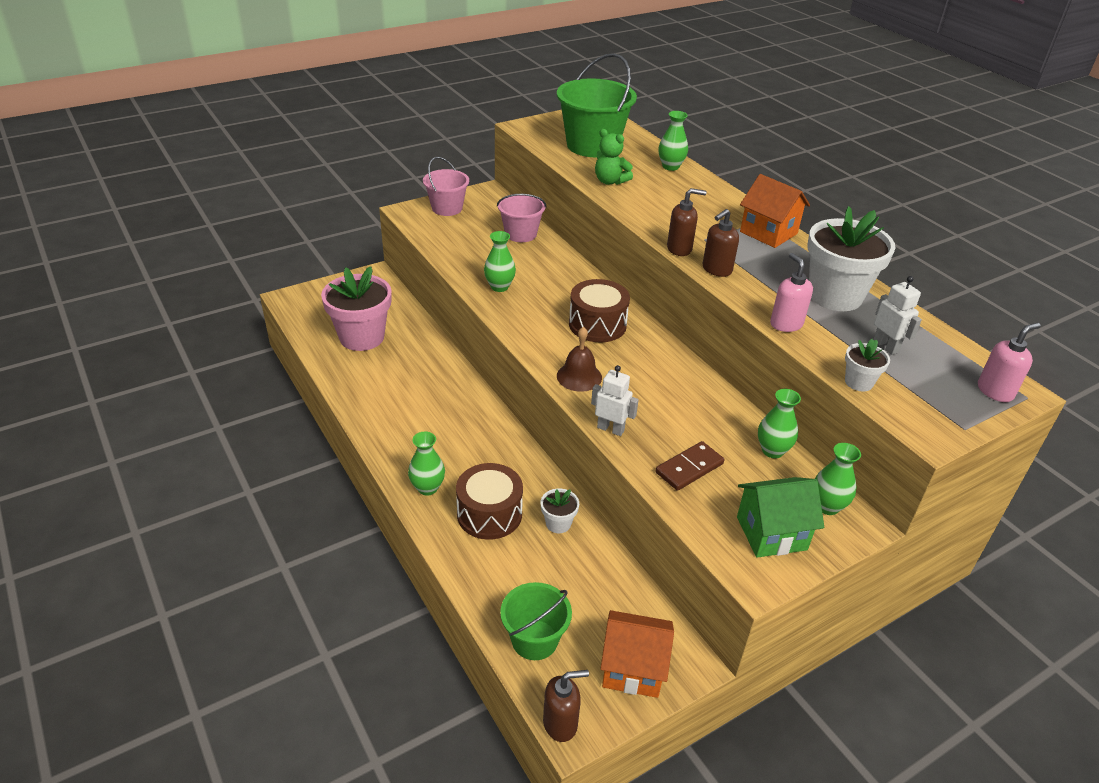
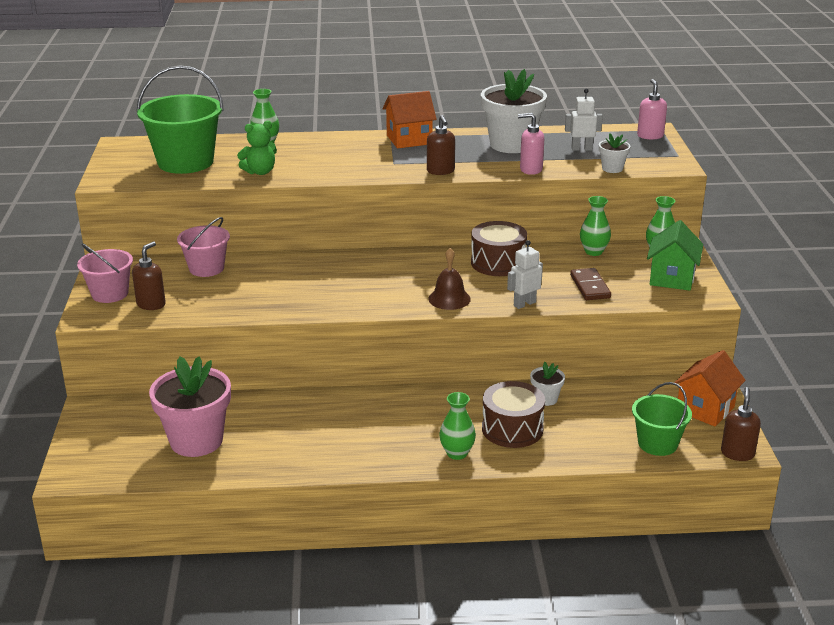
camera: 60 degrees left, 10 degrees down
(499, 287) = (284, 301): green vase -> none
(597, 324) = (387, 272): brown drum -> brown drum (498, 263)
(679, 249) = (398, 175): brown soap dispenser -> brown soap dispenser (151, 304)

